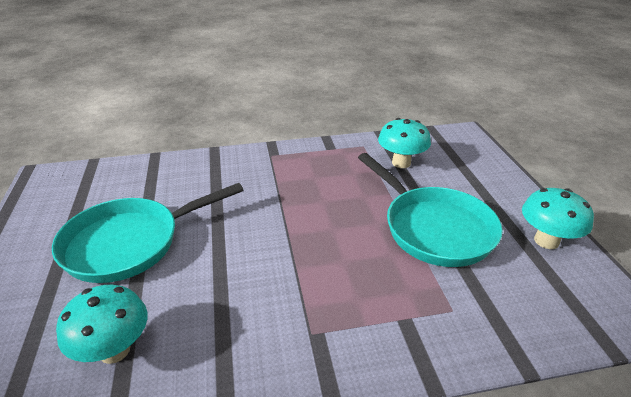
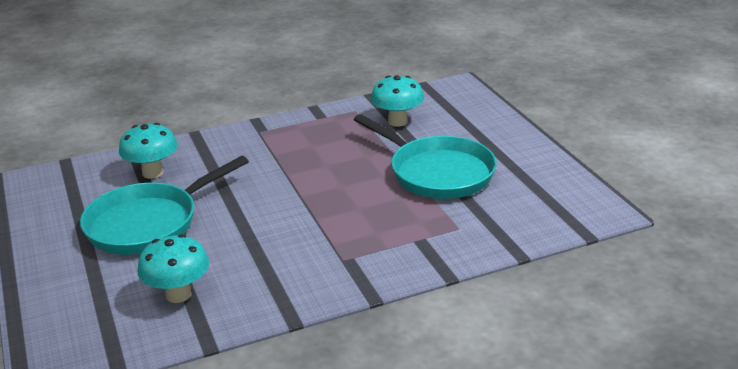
camera: 10 degrees left, 5 degrees down
(546, 241) = (538, 168): turquoise mushroom -> turquoise mushroom (153, 173)

